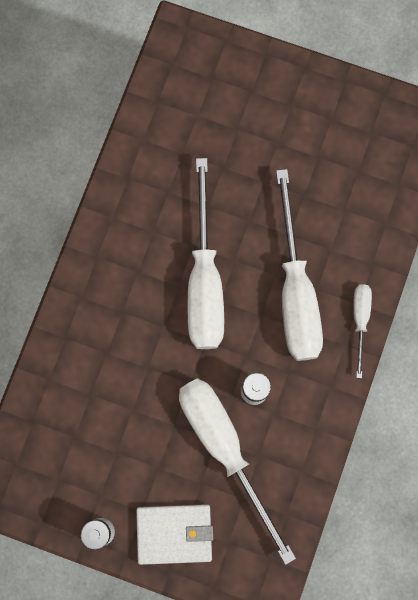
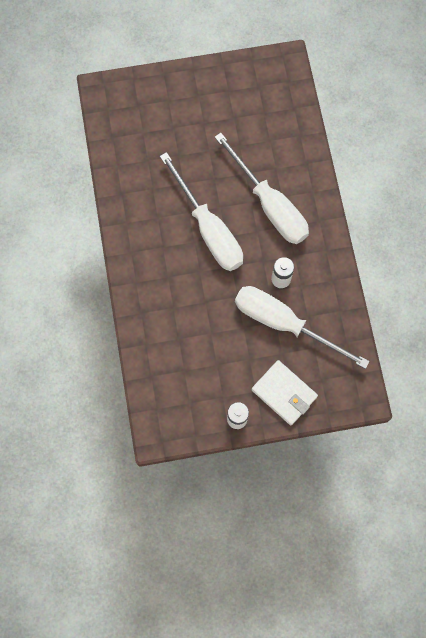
camera: 30 degrees left, 5 degrees down
(174, 533) = (284, 393): white wallet -> white wallet turned 75 degrees clockwise
(360, 320) = (320, 201): white screwdriver -> none

